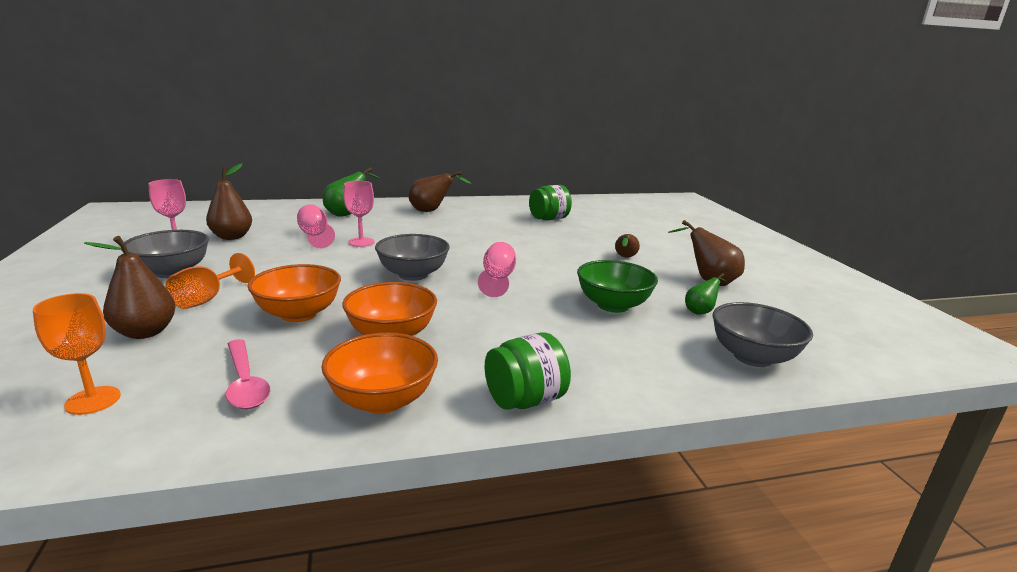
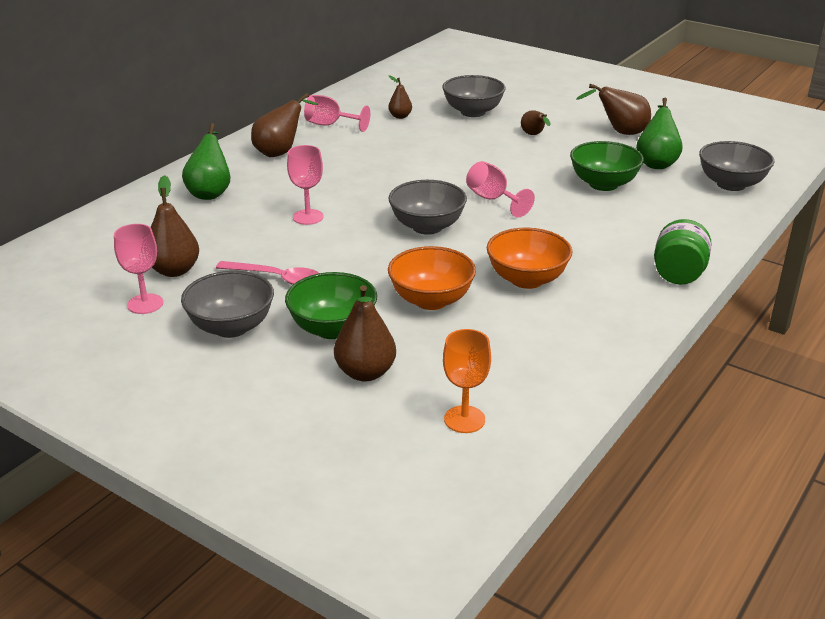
camera: 40 degrees left, 10 degrees up
(207, 299) = (332, 328): orange goblet -> green bowl
(245, 383) = (520, 356): pink spoon -> pink spoon (277, 278)
(315, 236) = (250, 231): pink goblet -> pink goblet (330, 125)
(382, 400) = (614, 318): orange bowl -> none
(548, 219) = (400, 116): green jar -> brown pear
(607, 232) = (473, 112): none -> grey bowl
(701, 311) = (656, 162): green pear -> green pear, size x1.70

